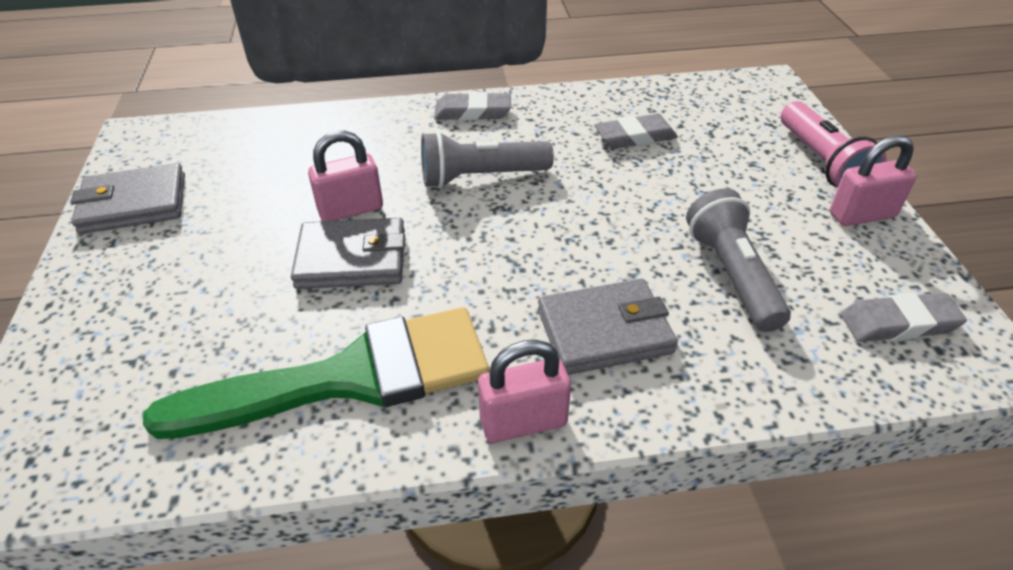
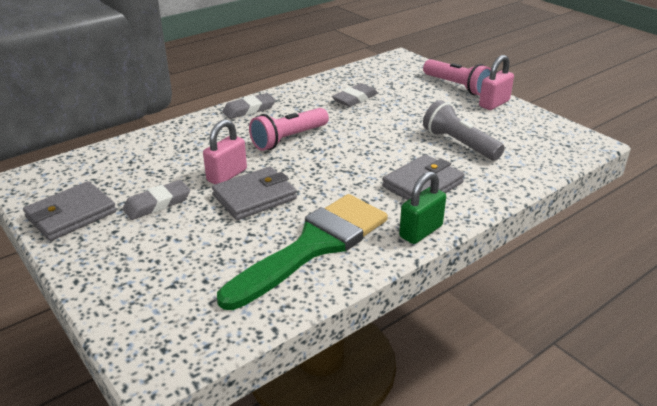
camera: 30 degrees left, 10 degrees down
(481, 177) = (288, 139): grey flashlight -> pink flashlight
(523, 422) = (421, 231): pink padlock -> green padlock
(898, 323) = (544, 140): grey eraser -> grey eraser (157, 204)

